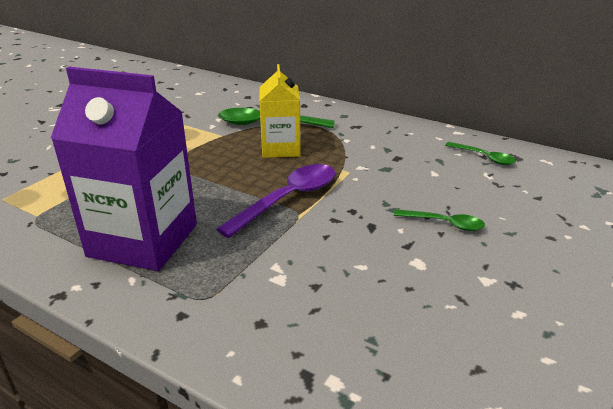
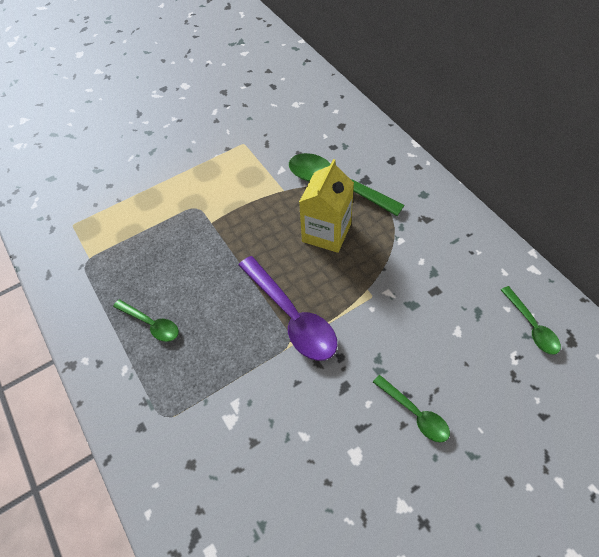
camera: 30 degrees right, 25 degrees up
(143, 240) = (151, 324): purple carton -> green spoon
(288, 199) = (291, 316): purple spoon -> purple spoon turned 75 degrees clockwise

